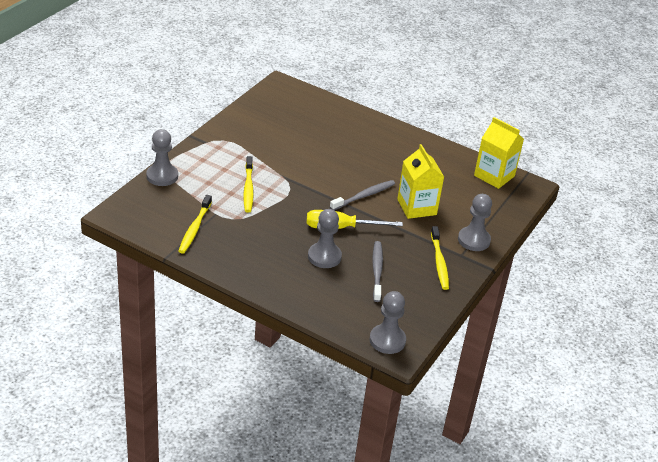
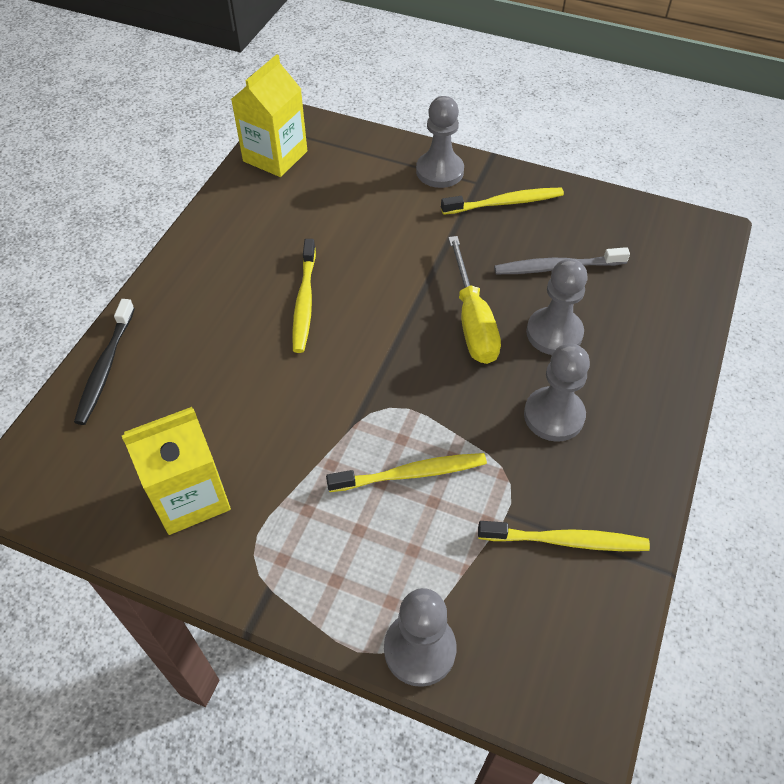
camera: 95 degrees left, 15 degrees up
(339, 109) = (106, 367): none -> black toothbrush
(364, 196) = (376, 301): grey toothbrush -> none
(369, 171) = (304, 301): none -> yellow toothbrush
(387, 340) = (694, 243): grey pawn -> grey pawn (554, 415)
(416, 207) = (383, 235): yellow carton -> yellow carton (190, 496)

